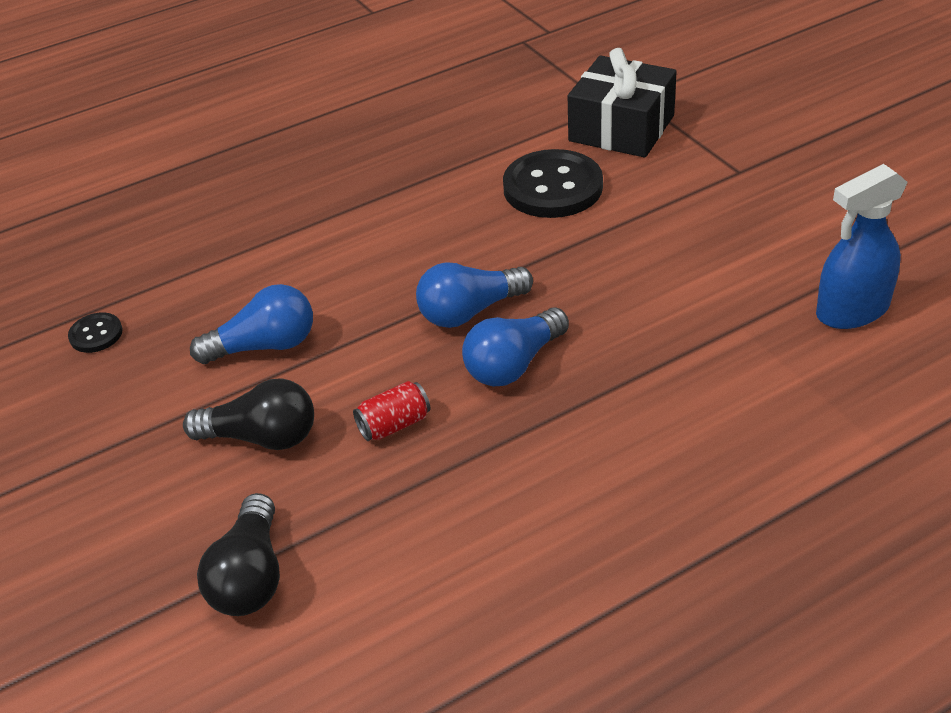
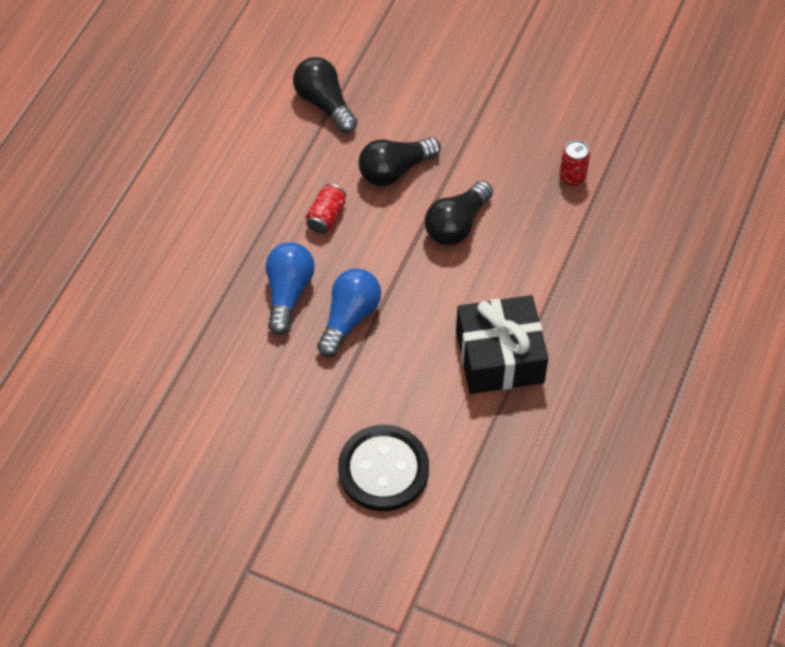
camera: 140 degrees right, 15 degrees up
(96, 334) = (572, 177): black button -> red can
(265, 346) = (457, 225): blue light bulb -> black light bulb
(621, 128) = (379, 577): black gift -> black gift (499, 356)
(852, 310) = (91, 454): blue spray bottle -> none

